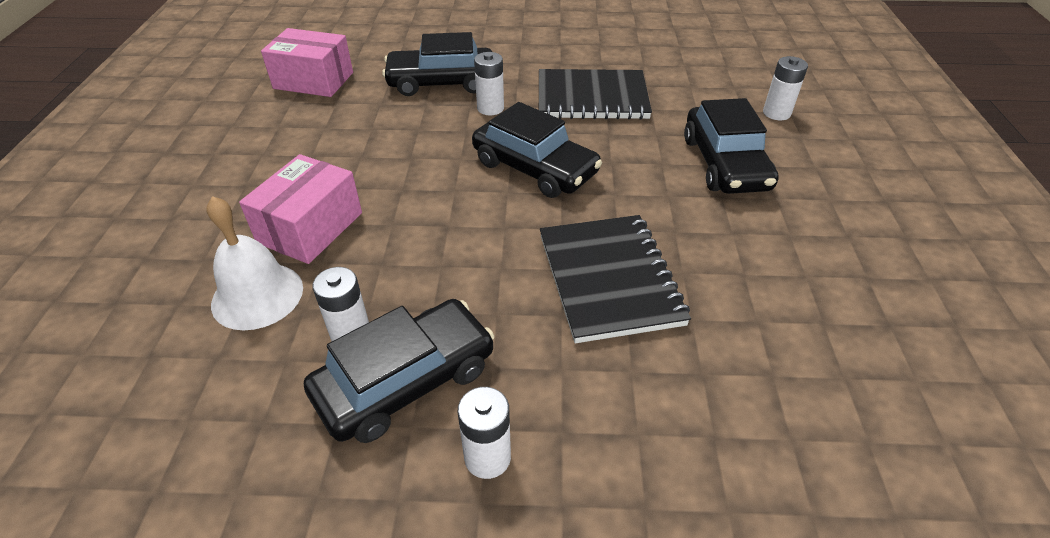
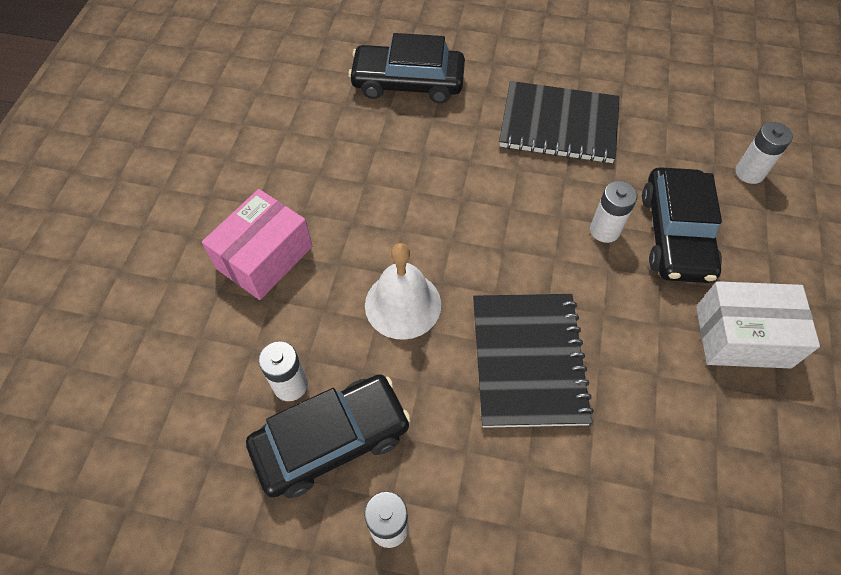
camera: 10 degrees right, 15 degrees up
(257, 295) = (214, 328): white bell -> white bell (403, 304)
(313, 80) = (281, 64): pink box -> none
(490, 108) = (452, 126): white battery -> white battery (604, 230)
(535, 168) = (483, 213): black car -> none
(815, 232) = (742, 336): none -> white box

